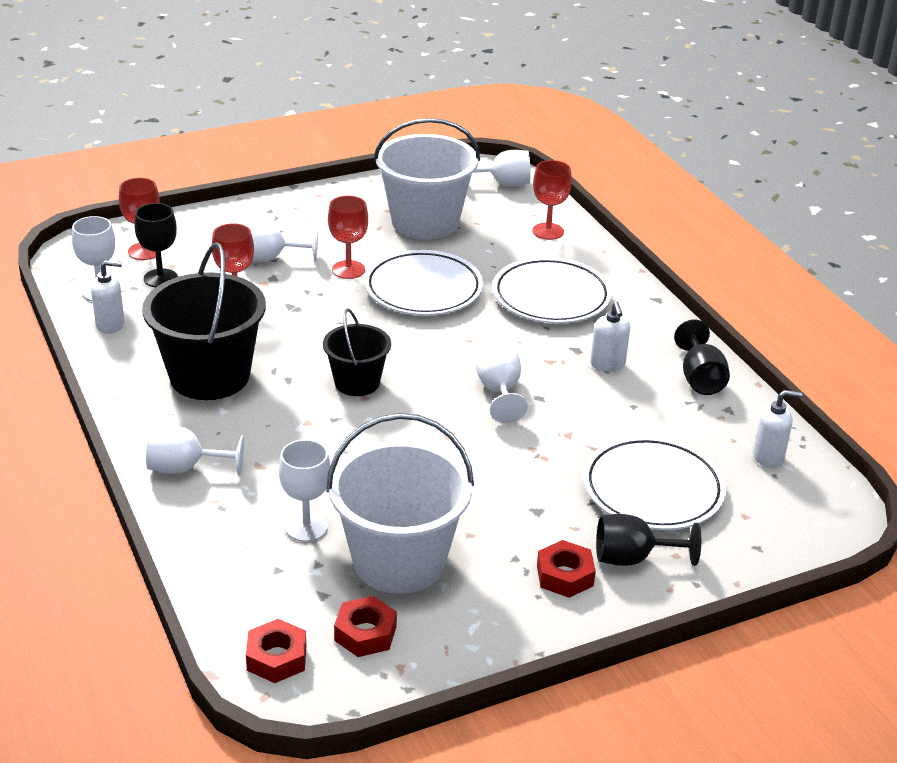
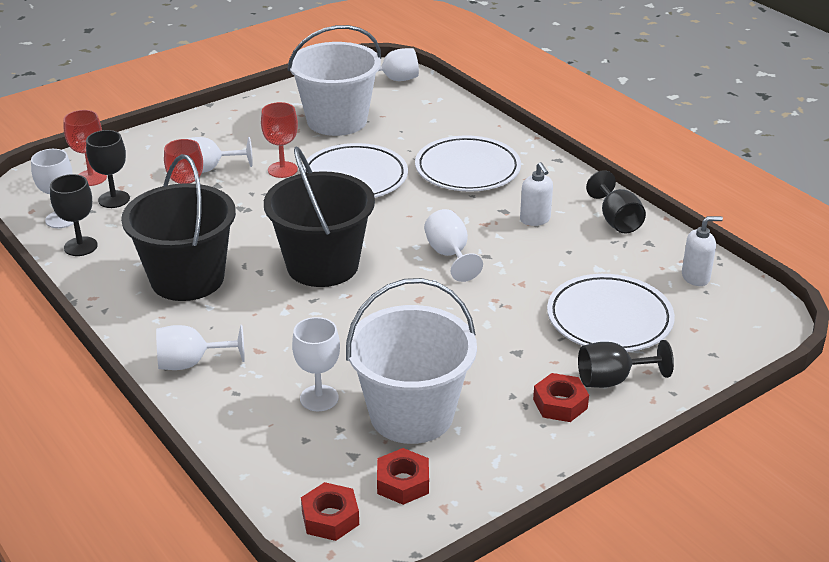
camera: 10 degrees left, 0 degrees up
(110, 325) = (80, 246): white soap dispenser -> black goblet
(357, 382) = (322, 265): black bucket -> black bucket, size x1.76
(548, 231) = (446, 115): red goblet -> none

